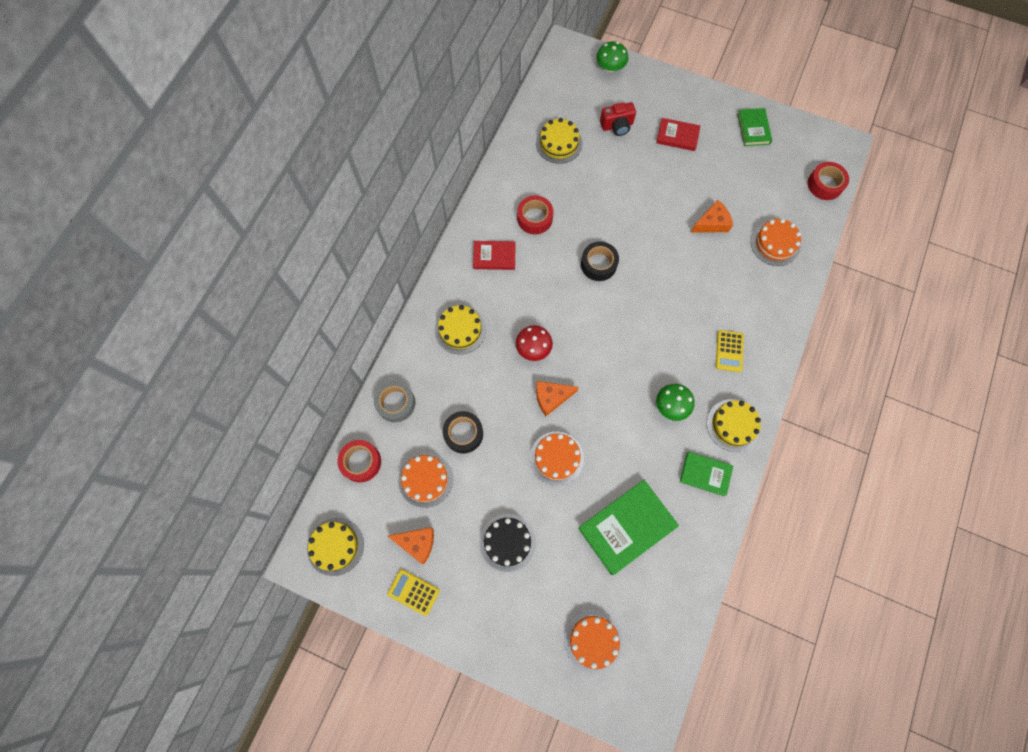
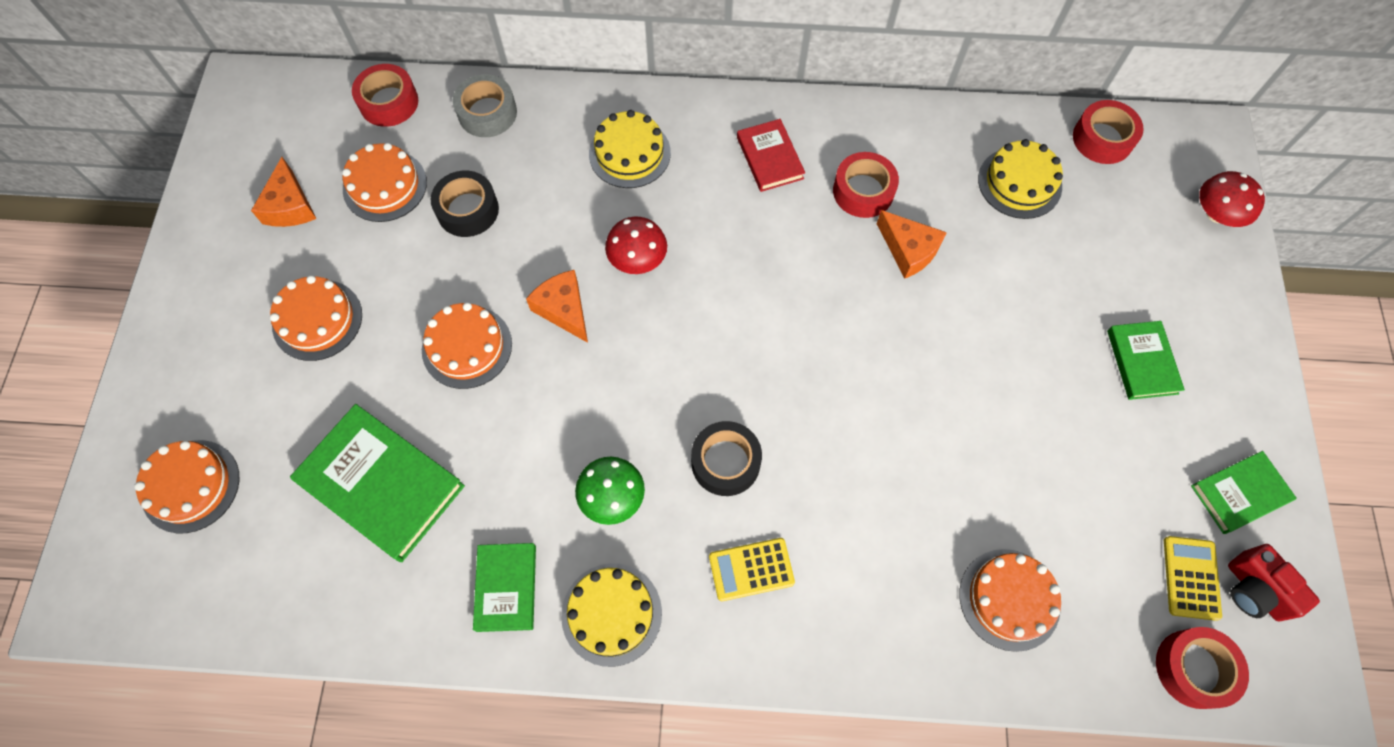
camera: 70 degrees right, 5 degrees down
(335, 546) = (265, 114): yellow cake -> none
(413, 592) = (220, 225): yellow calculator -> yellow calculator (1191, 578)
(507, 542) = (317, 320): black cake -> orange cake
(547, 94) = (1102, 139): none -> red tape
(598, 264) = (824, 308): black tape -> black tape (725, 462)
(610, 67) = (1217, 214): green mushroom -> red mushroom
(617, 126) = (1104, 259): red camera -> red camera (1254, 590)
(677, 136) = (1142, 362): red book -> green book
(711, 223) = (994, 470): orange cheese -> orange cheese (908, 250)

